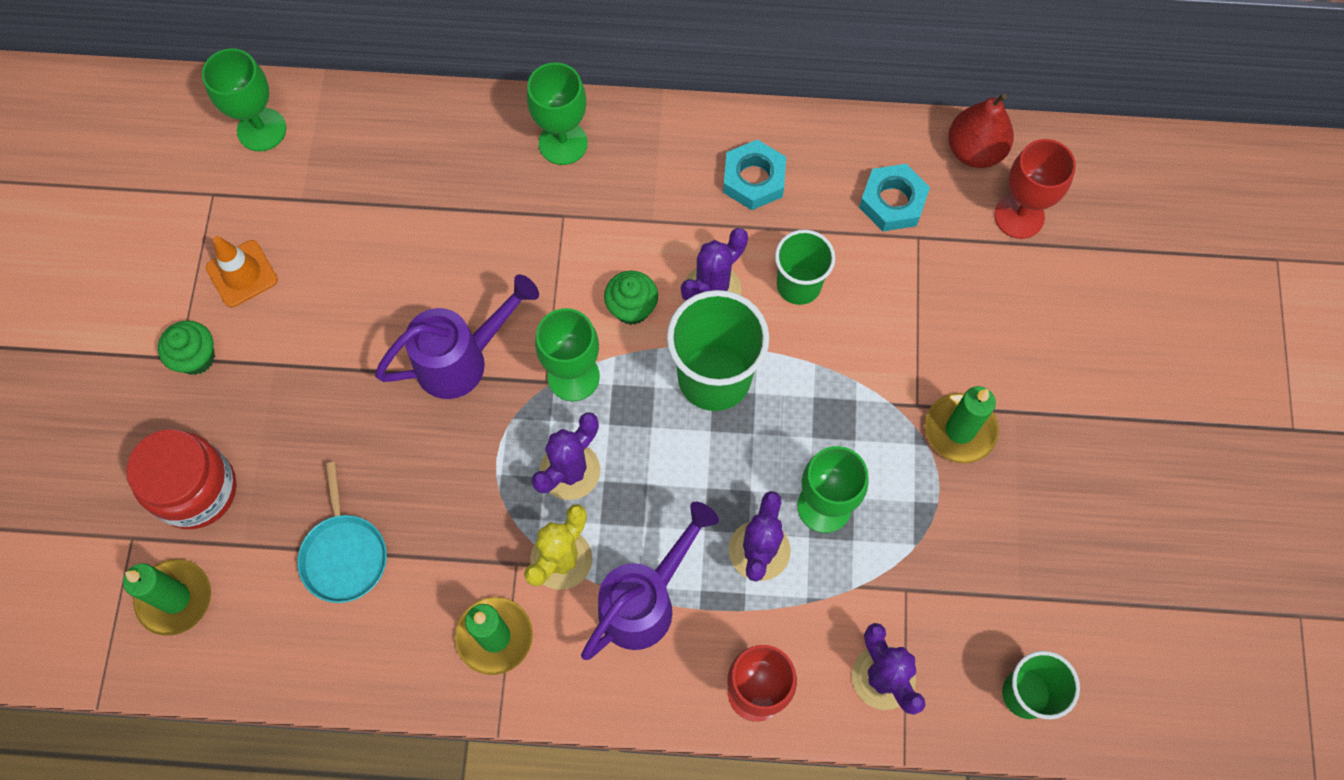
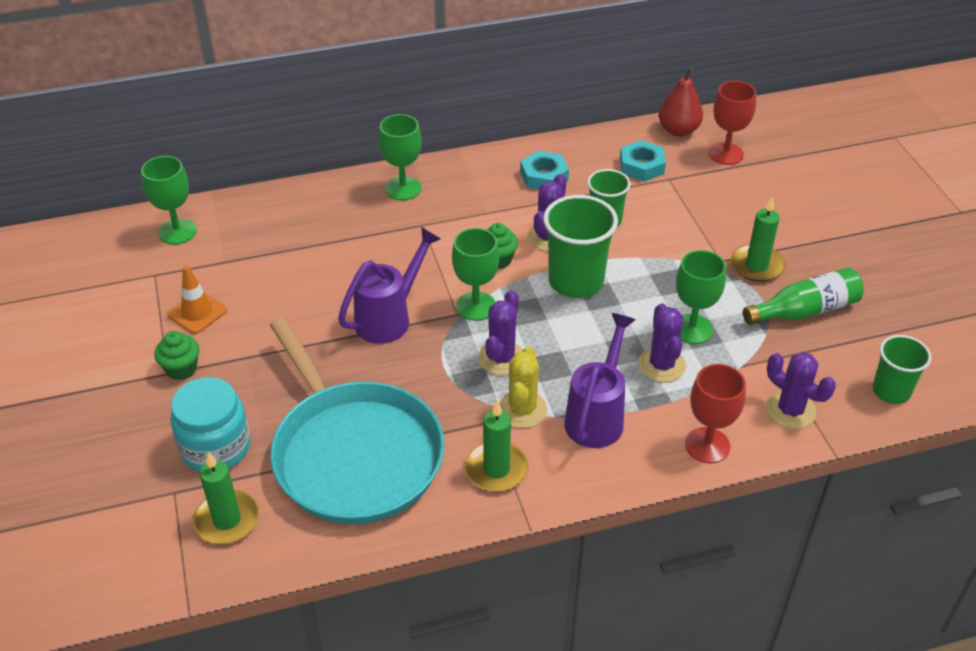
camera: 20 degrees left, 25 degrees down
(196, 490) = (216, 447): red jar -> turquoise jar
(344, 555) = (354, 454): turquoise pan -> turquoise pan, size x2.33
(984, 526) = (805, 310): none -> green bottle

